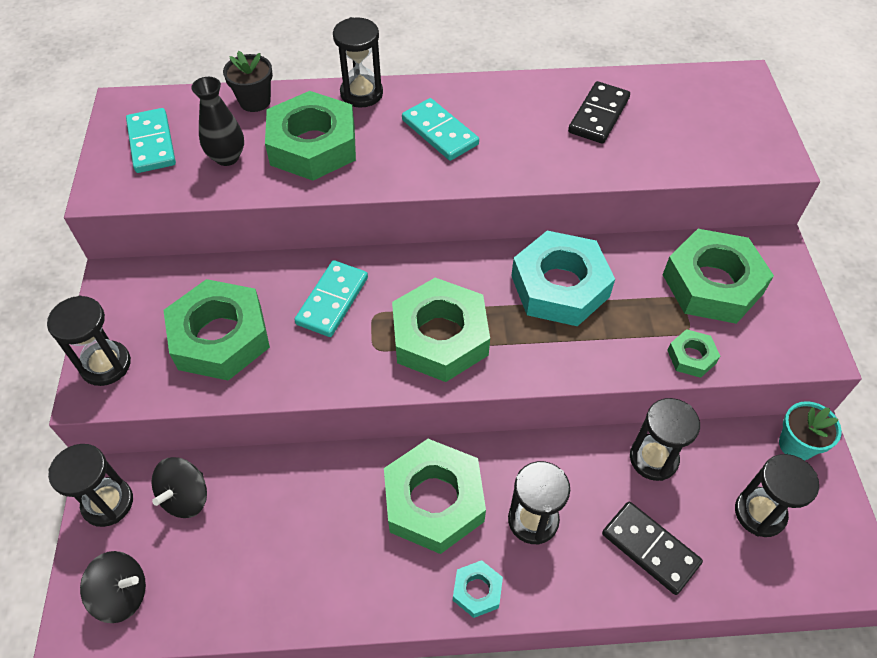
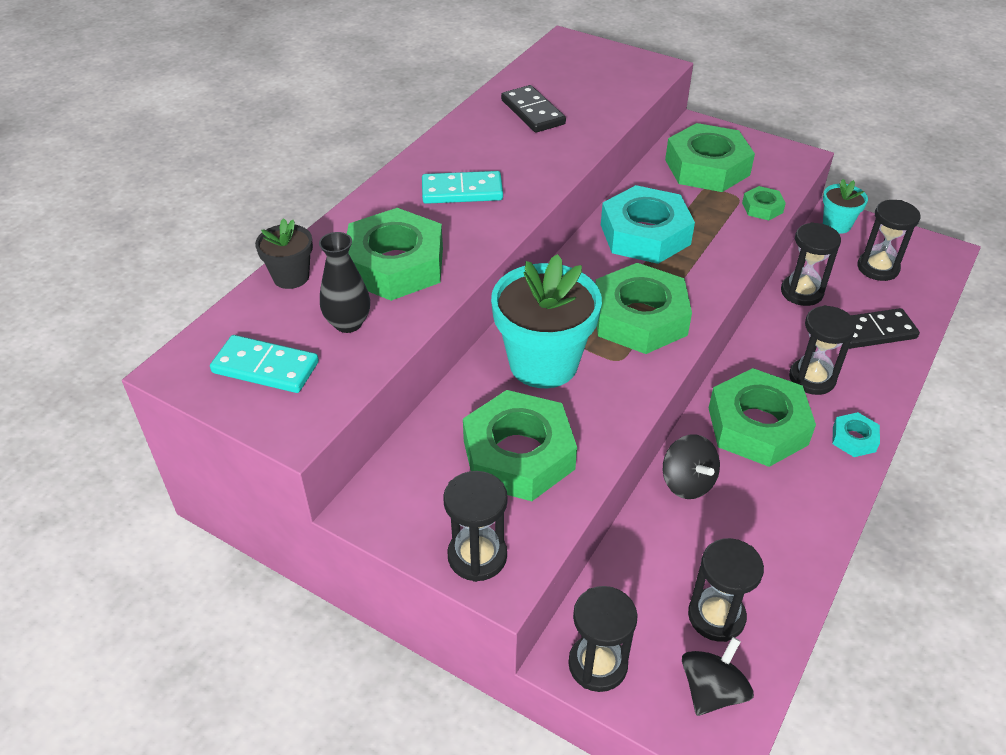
camera: 55 degrees left, 10 degrees down
(186, 497) = (636, 596): black spinning top -> black spinning top (687, 482)
(332, 301) = (543, 363): turquoise domino -> turquoise flower pot
(361, 93) = (362, 211): black hourglass -> black hourglass (716, 616)

